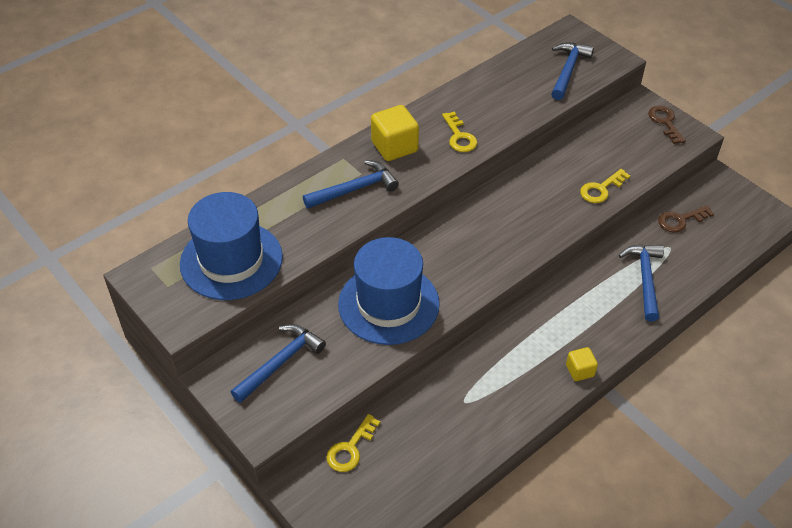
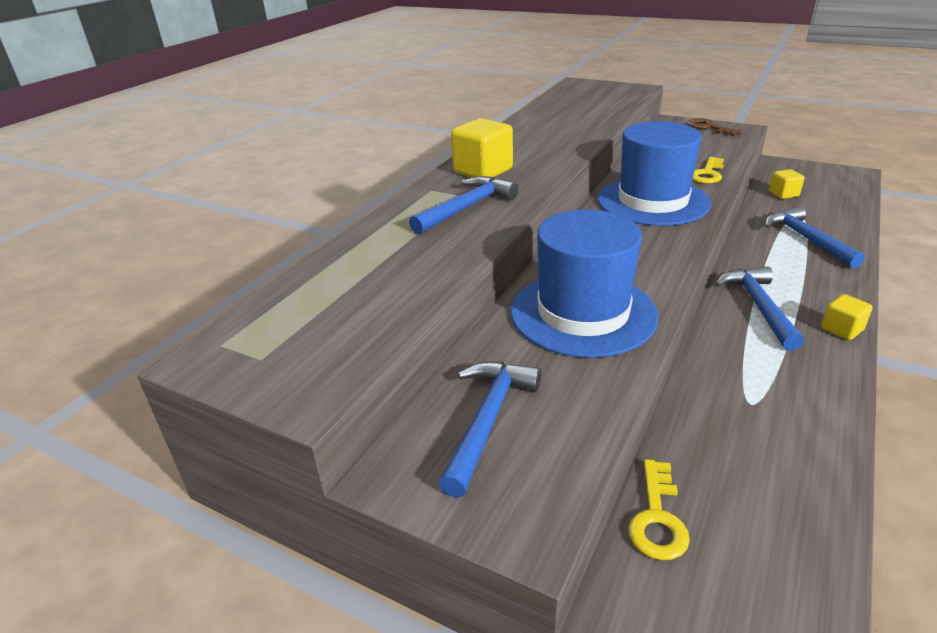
camera: 20 degrees left, 15 degrees down
(231, 260) = (348, 305): blue hat -> blue hat (652, 201)
(459, 136) = (545, 151): yellow key -> none
(568, 70) = (603, 100): blue hammer -> blue hammer (758, 306)
(681, 220) = (783, 194): brown key -> yellow cube

